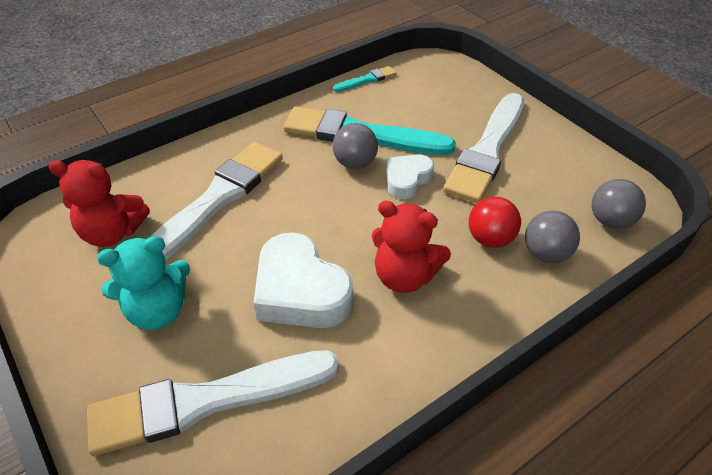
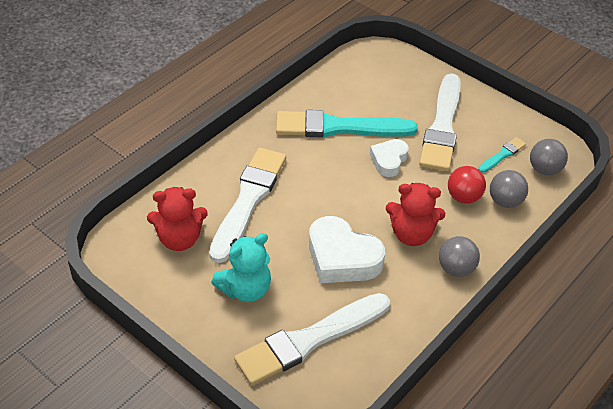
camera: 15 degrees left, 0 degrees up
(355, 163) = (344, 153): grey ball -> grey ball (456, 269)
(366, 80) = (325, 76): turquoise brush -> turquoise brush (502, 155)

